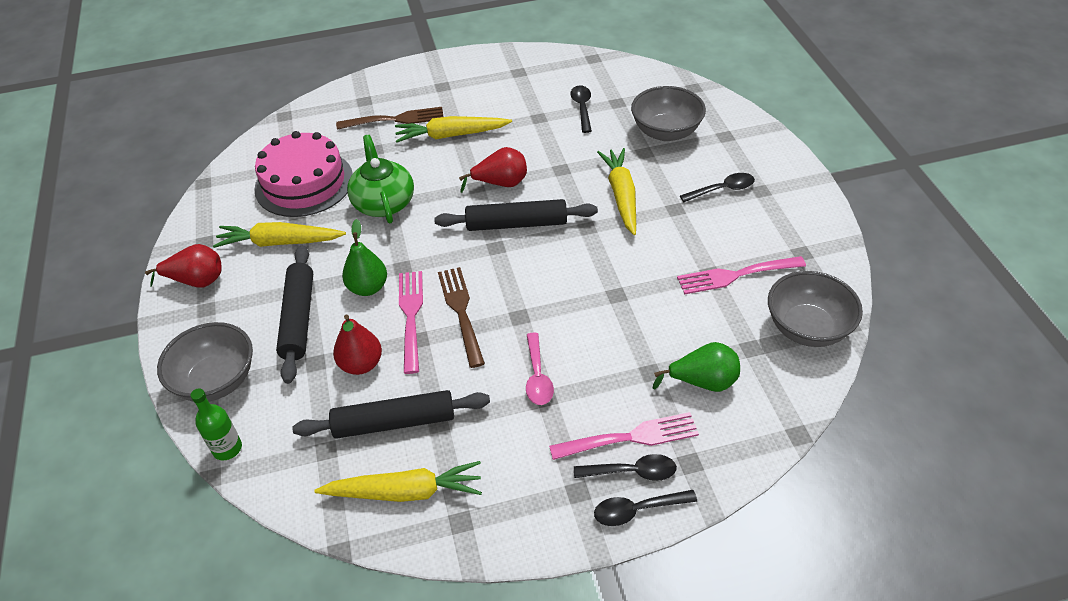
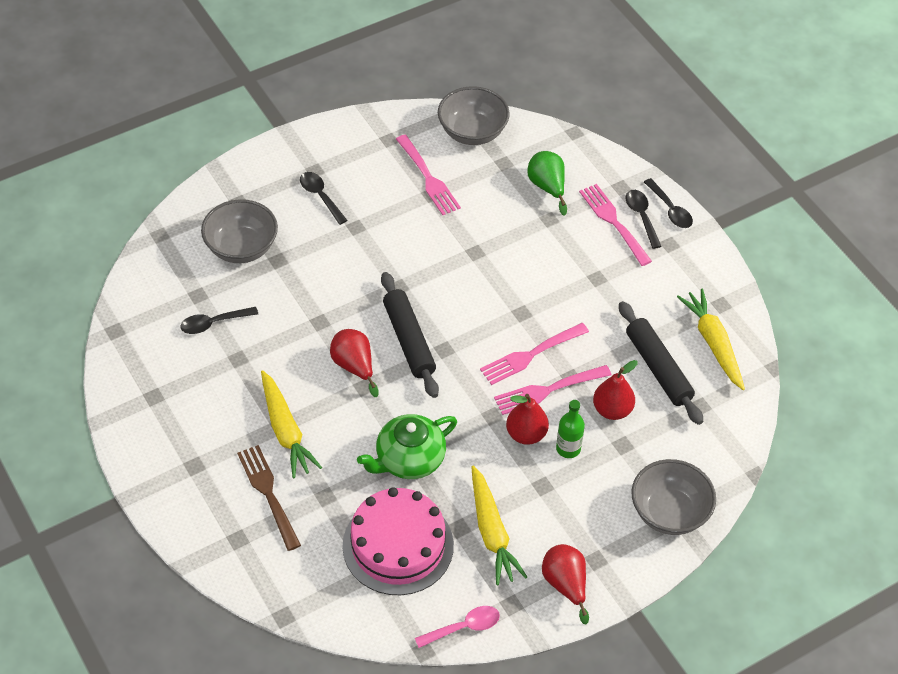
camera: 110 degrees left, 5 degrees up
(227, 448) = (727, 474): green bottle -> green bottle (568, 448)
(298, 319) = (581, 476): black rolling pin -> none
(368, 288) = (526, 434): green pear -> red pear
(461, 312) = (530, 355): brown fork -> pink fork
(537, 377) = (580, 287): pink spoon -> pink spoon (464, 627)
(621, 196) = (348, 268): yellow carrot -> none

